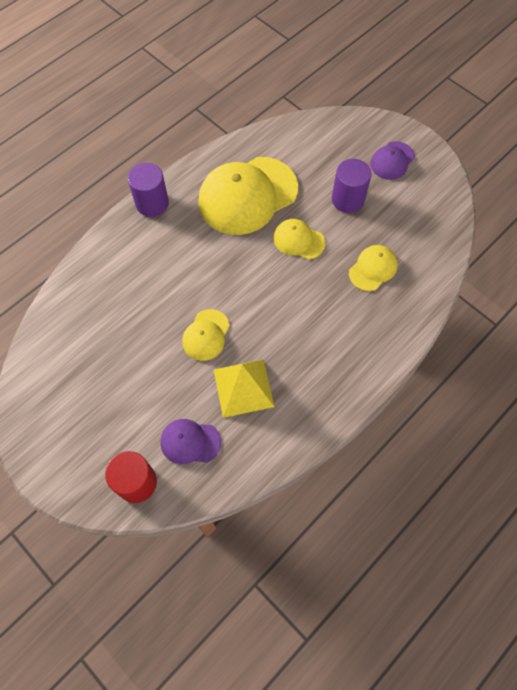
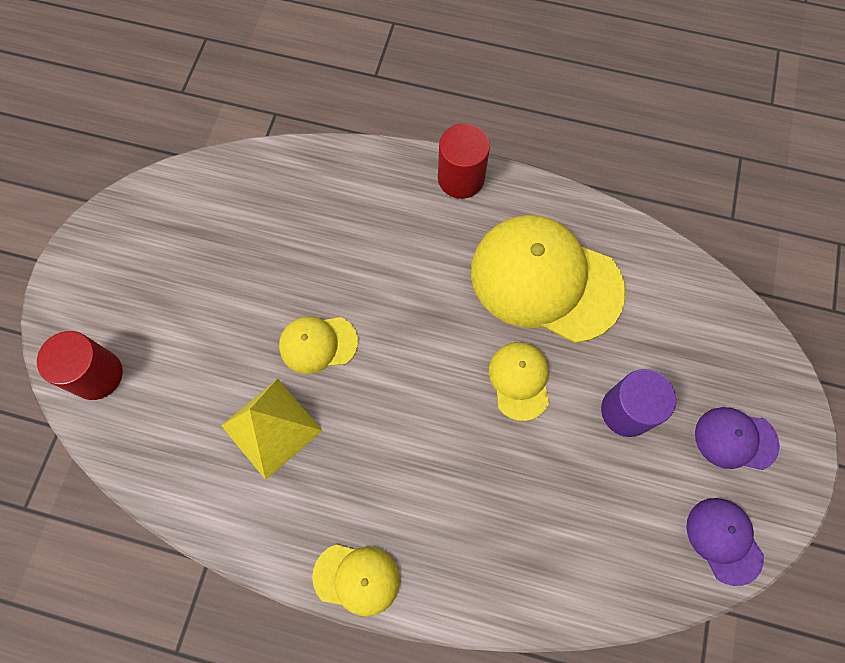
camera: 60 degrees right, 5 degrees up
(152, 203) = (461, 178): purple cylinder -> red cylinder
(190, 442) = (172, 405): purple cap -> purple cap (724, 540)
(373, 269) = (537, 503): yellow cap -> yellow cap (357, 578)

